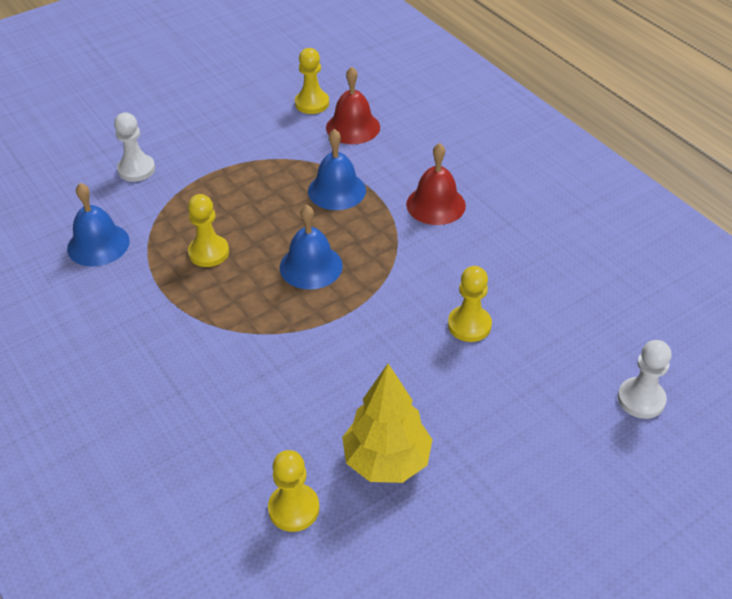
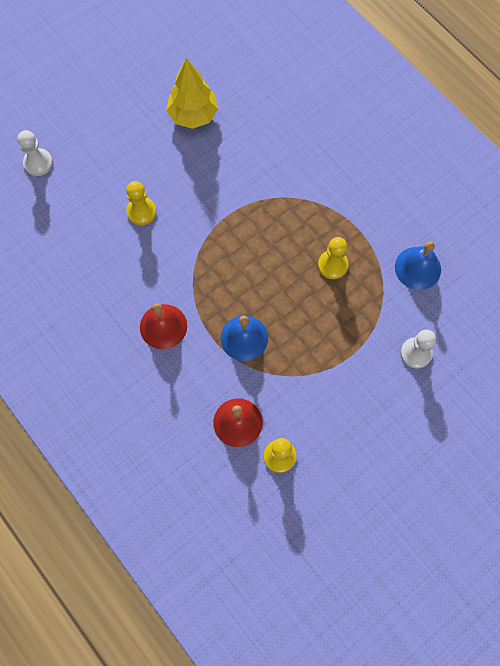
camera: 175 degrees right, 25 degrees up
(294, 508) = (242, 85): yellow pawn -> none
(311, 266) = (255, 256): blue bell -> none

